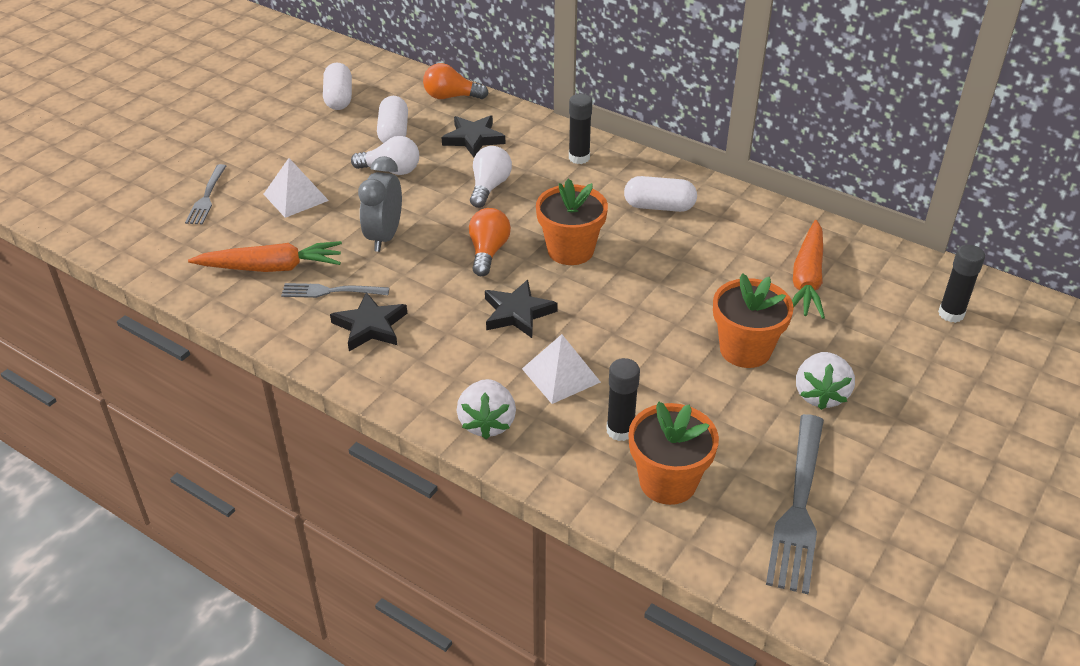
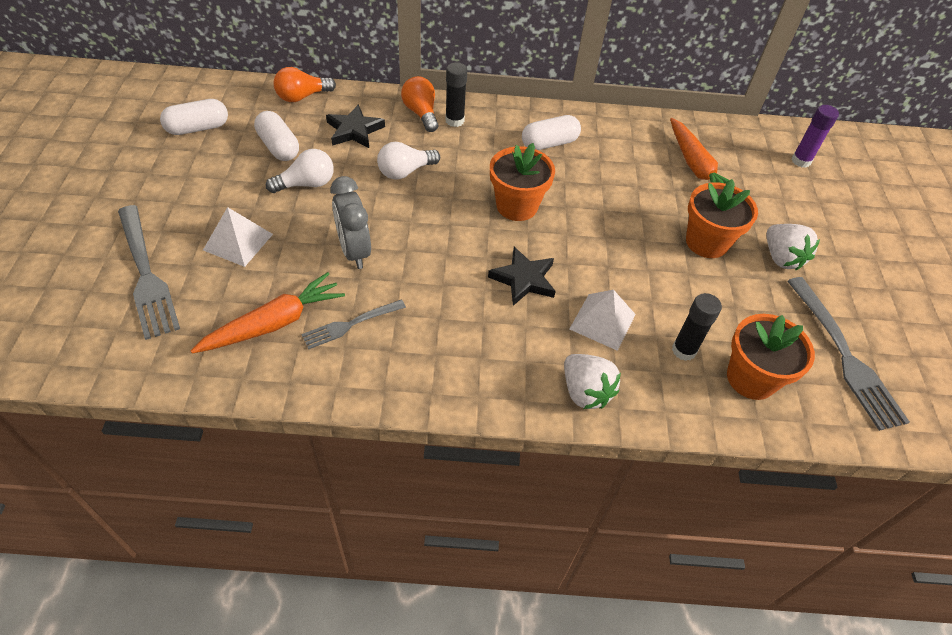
camera: 35 degrees left, 10 degrees up
(207, 197) = (146, 274): grey fork -> grey fork, size x1.74
(339, 98) = (198, 128): white capsule -> white capsule turned 75 degrees counterclockwise
(370, 326) = (414, 344): black star -> none
(488, 252) = (454, 232): orange light bulb -> orange light bulb (421, 113)
(489, 187) = (405, 171): white light bulb -> white light bulb turned 105 degrees counterclockwise
(951, 314) = (801, 161): black glue stick -> purple glue stick

